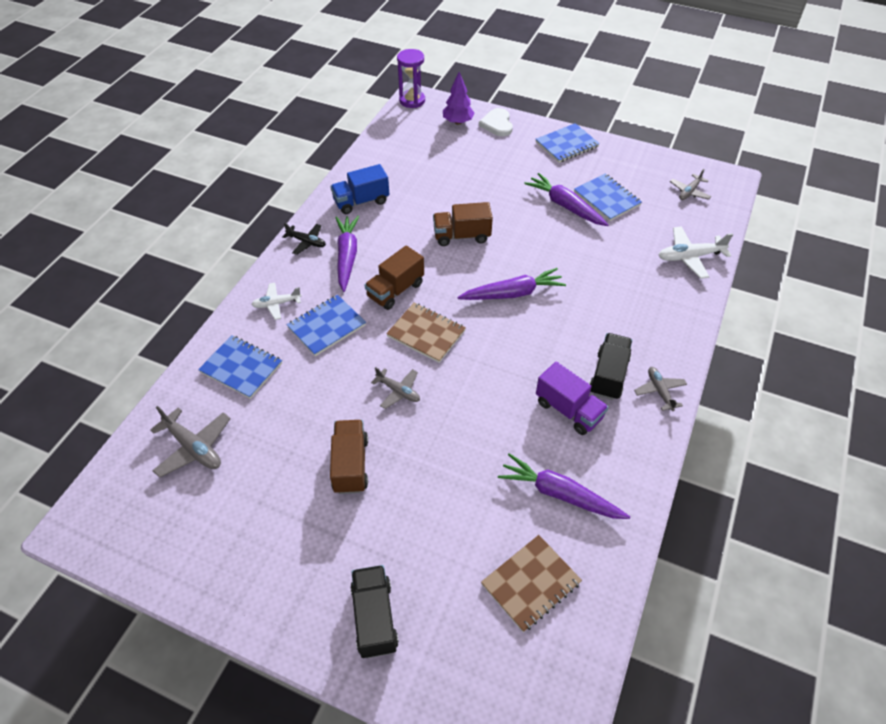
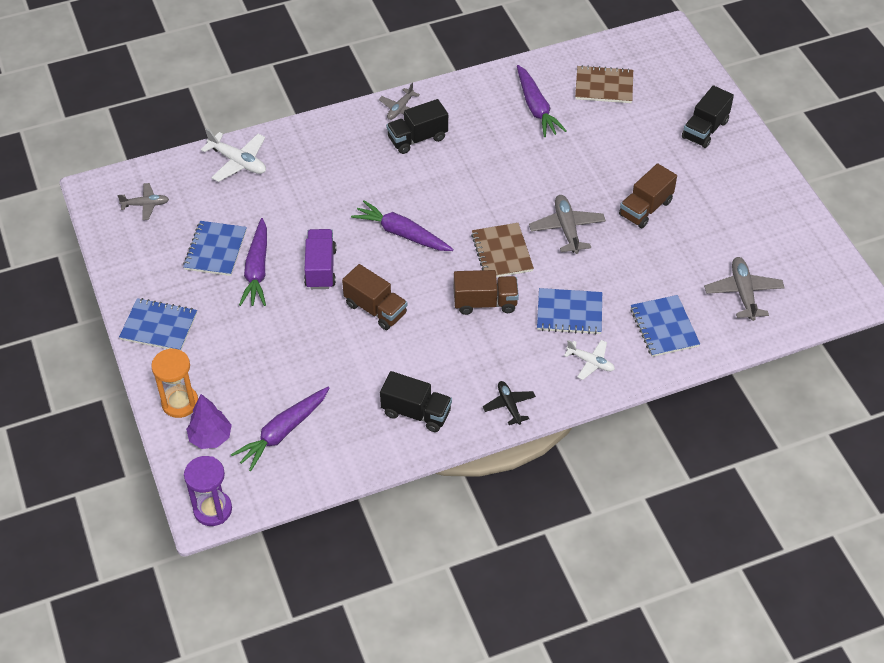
camera: 135 degrees left, 0 degrees up
(347, 256) = (490, 363): purple carrot -> purple carrot (283, 432)
(361, 201) = (416, 412): blue truck -> black truck
(398, 391) = (567, 229): grey plane -> grey plane, size x1.54
(497, 124) = (180, 403): white heart -> orange hourglass
(568, 410) = (471, 140): purple truck -> purple truck (320, 268)

